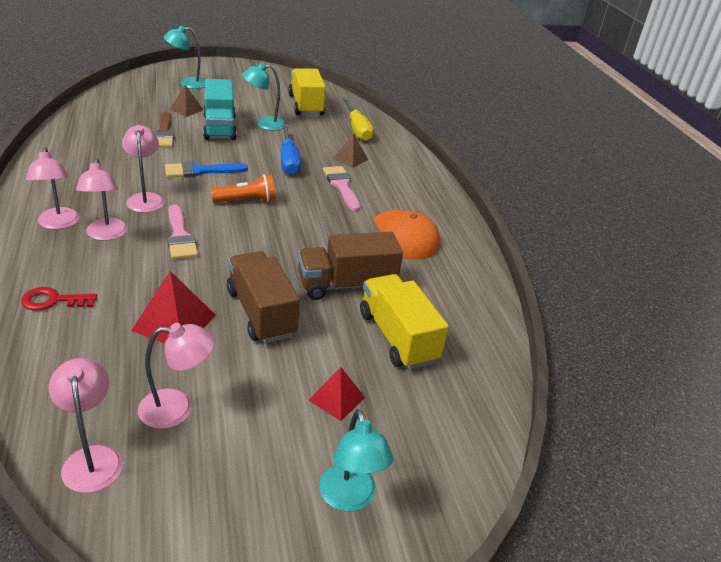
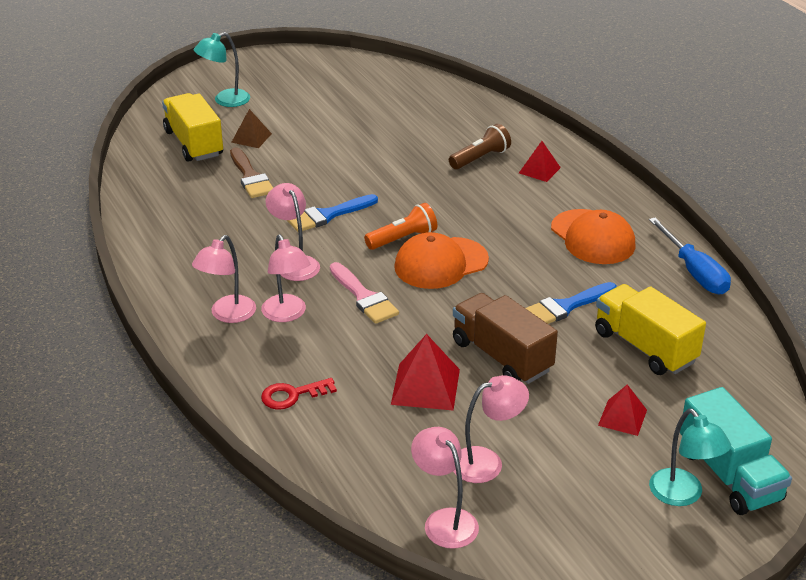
camera: 10 degrees left, 0 degrees up
(58, 224) = (227, 315): pink lamp -> pink lamp turned 60 degrees clockwise
(219, 127) = (307, 153): turquoise truck -> turquoise truck (729, 475)
(263, 226) = (440, 263): none -> orange cap
(264, 124) = (355, 136): turquoise lamp -> none
(289, 160) = (414, 177): blue screwdriver -> blue screwdriver (694, 272)
(306, 105) = (385, 97): yellow truck -> yellow truck (194, 143)
(341, 186) = (492, 195): pink brush -> none
(346, 285) = (565, 307): brown truck -> blue brush
(350, 159) = (480, 158): brown pyramid -> brown flashlight
(357, 129) = (464, 116): yellow screwdriver -> none
(392, 177) = (539, 170): none -> red pyramid

